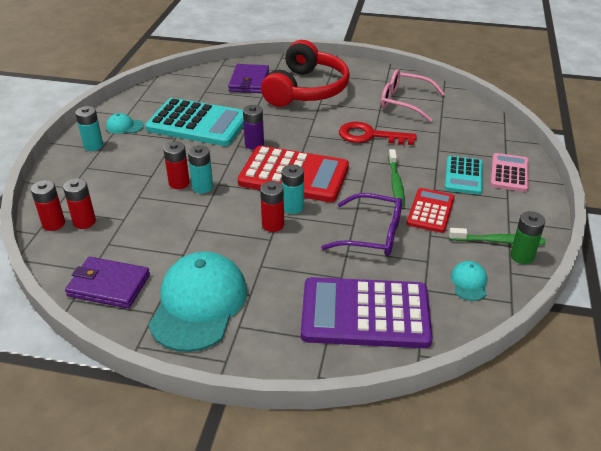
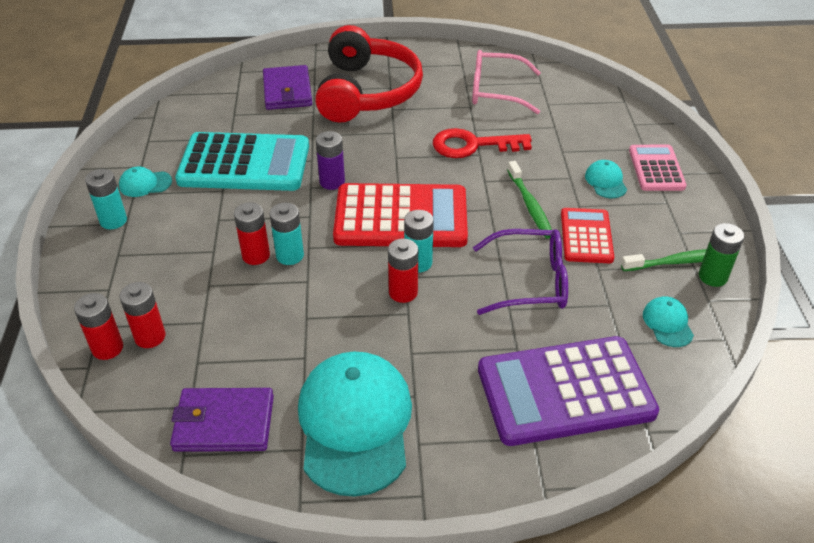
camera: 15 degrees left, 5 degrees up
(463, 176) = (606, 181): turquoise calculator -> turquoise cap

